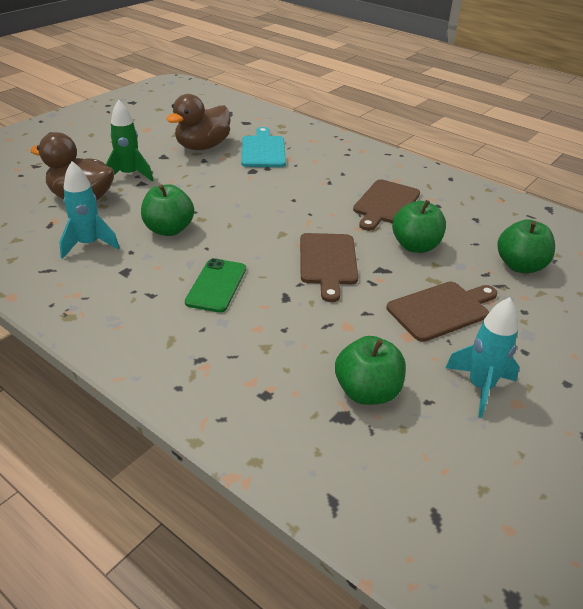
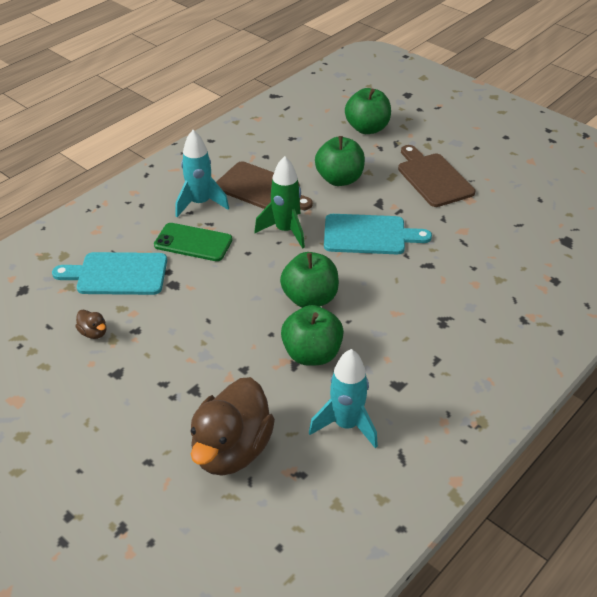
camera: 85 degrees left, 5 degrees up
(129, 175) = (169, 405): green rocket -> green rocket (285, 231)
(202, 146) = (93, 333): brown duck -> brown duck, size x0.40
(216, 285) = (415, 311): green phone -> green phone (193, 242)
(328, 262) = (369, 235): brown cutting board -> turquoise cutting board
(367, 392) = (538, 227): green apple -> green apple (310, 298)
(480, 387) = (519, 174): turquoise rocket -> turquoise rocket (200, 203)

